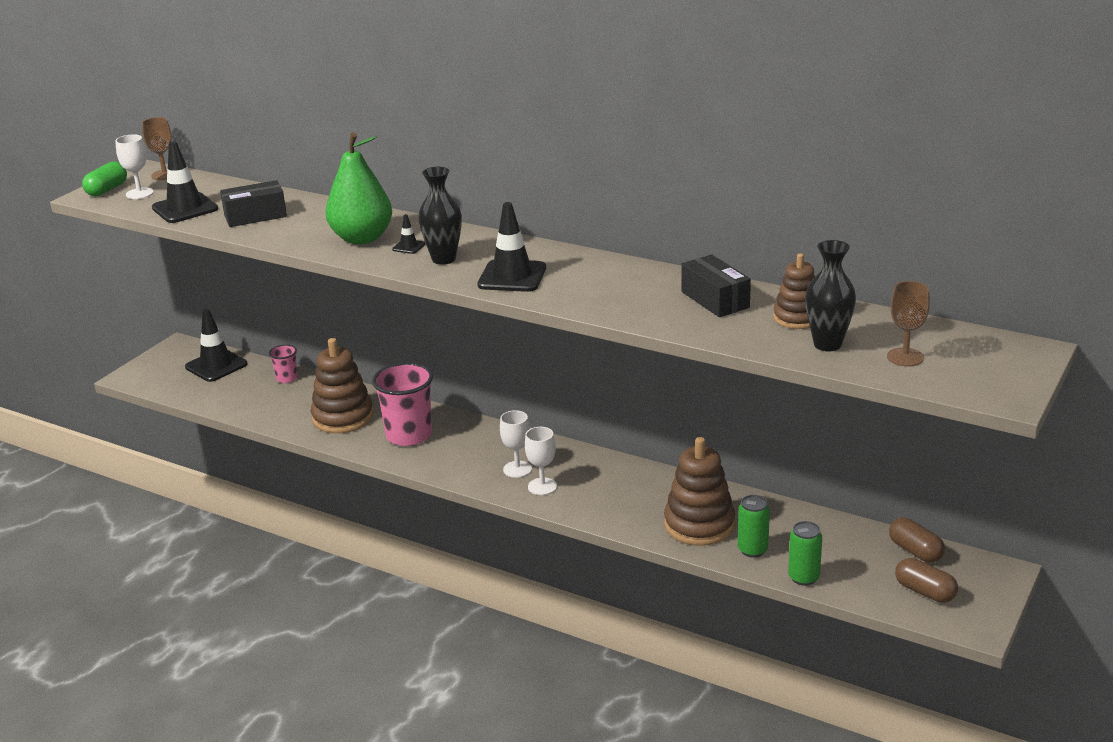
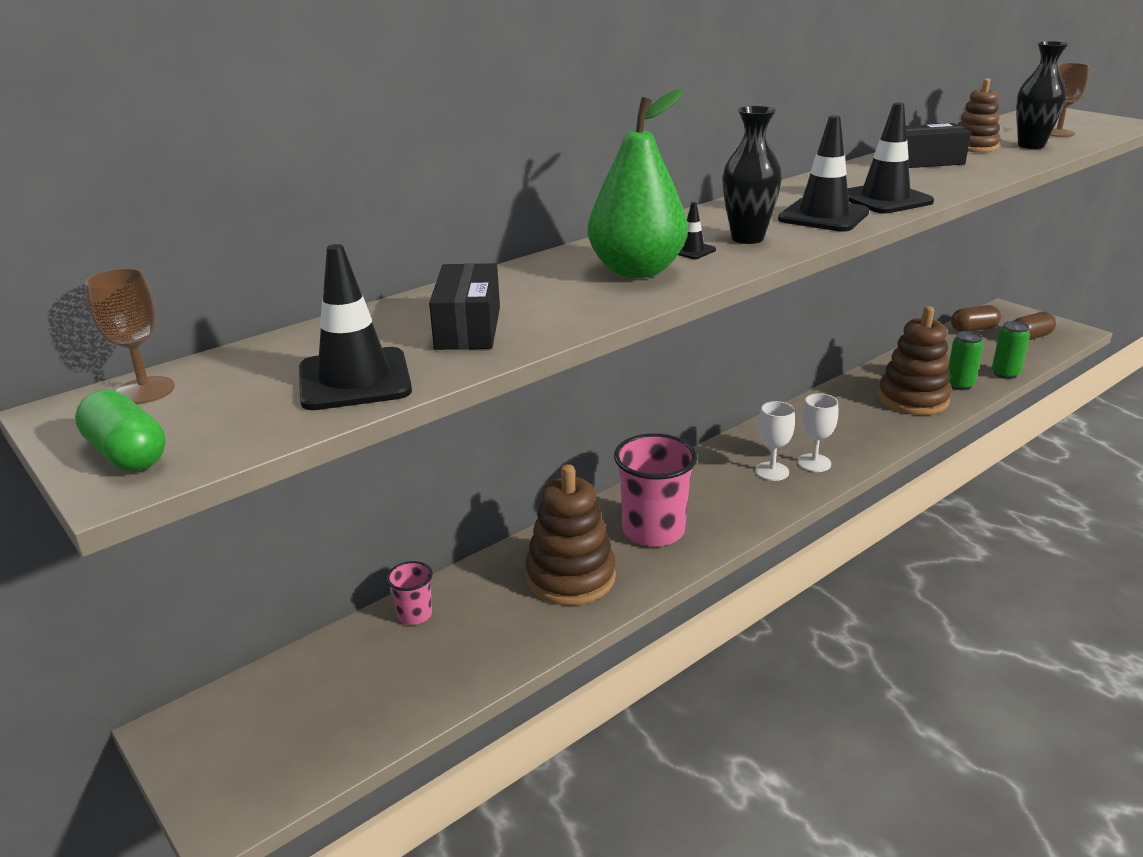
camera: 70 degrees left, 0 degrees up
(139, 193) = (207, 419): white goblet -> none
(216, 366) = (299, 688): black traffic cone -> black traffic cone (885, 199)

